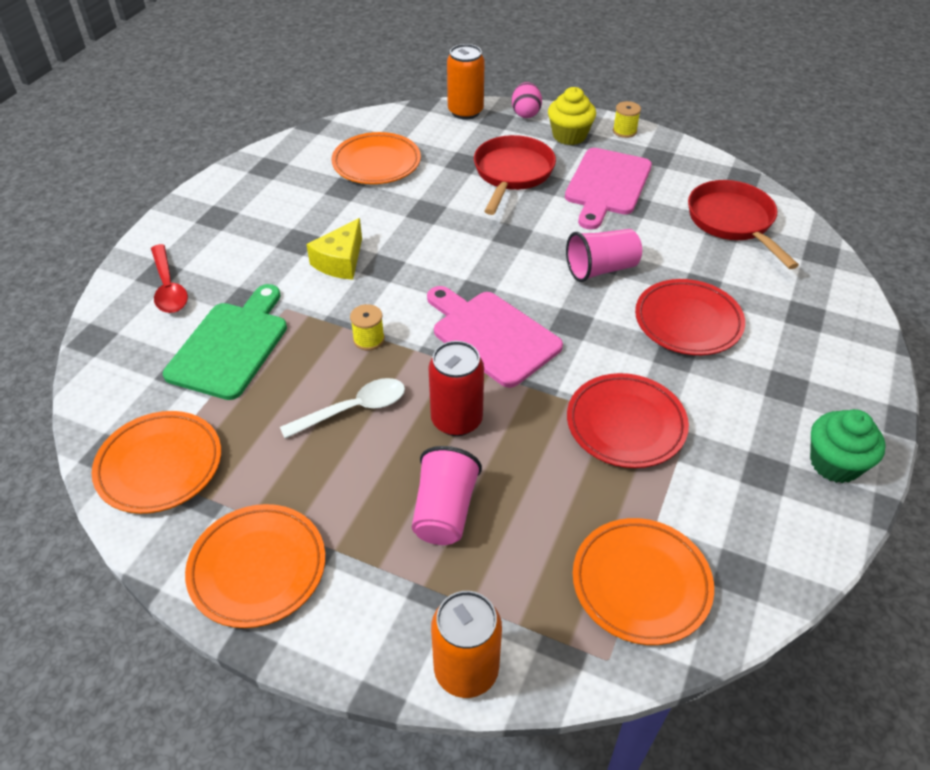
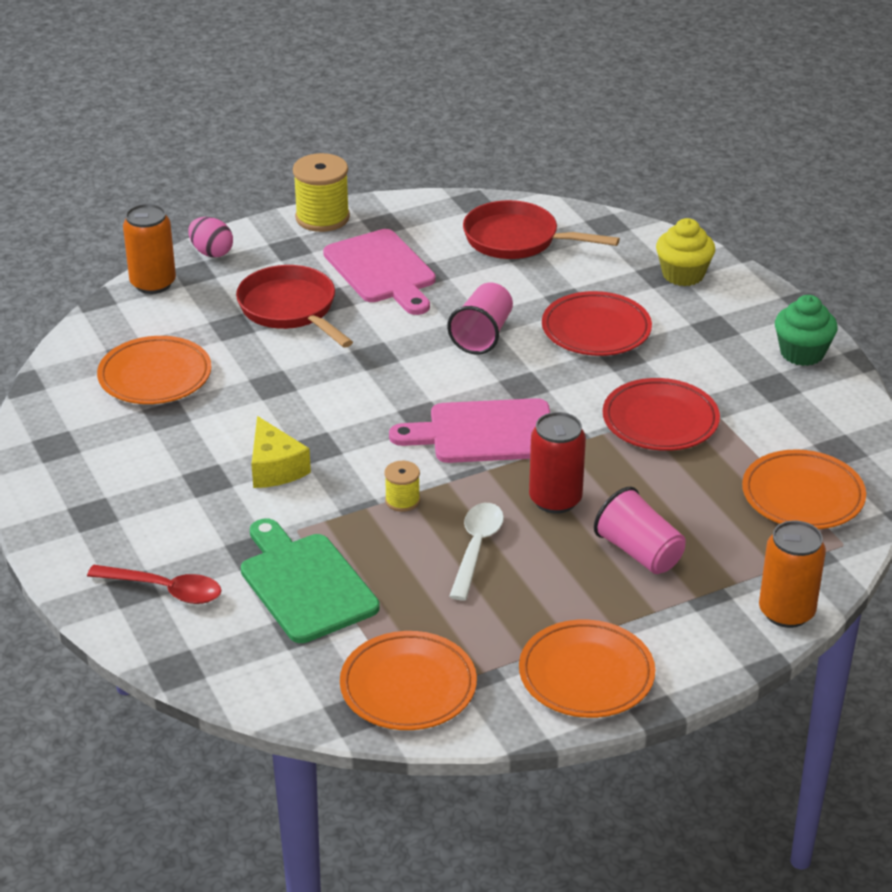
camera: 50 degrees left, 10 degrees down
(569, 135) = (283, 249): yellow cupcake -> yellow cupcake (683, 274)
(624, 131) = (322, 217): yellow spool -> yellow spool, size x1.87

